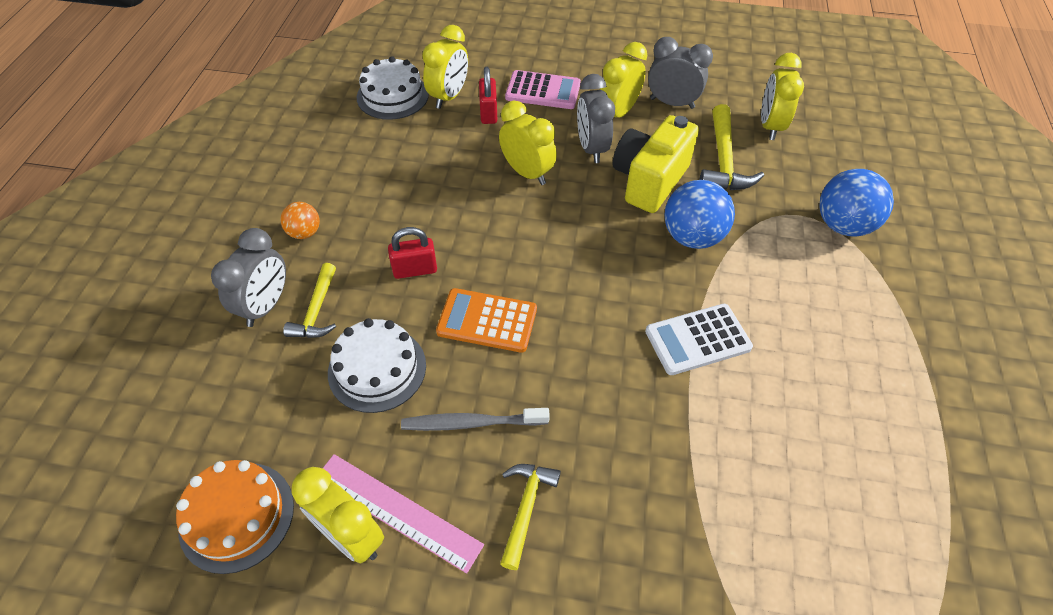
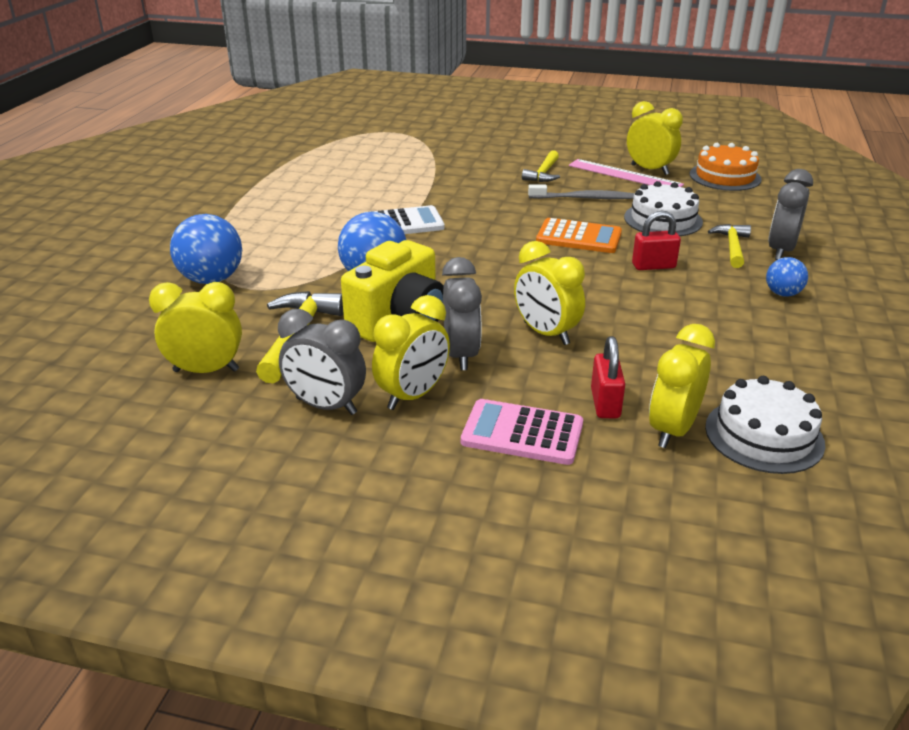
camera: 175 degrees left, 20 degrees down
(304, 232) = (782, 294): orange ball -> blue ball
(770, 126) = (206, 370): yellow clock -> yellow clock turned 105 degrees counterclockwise

